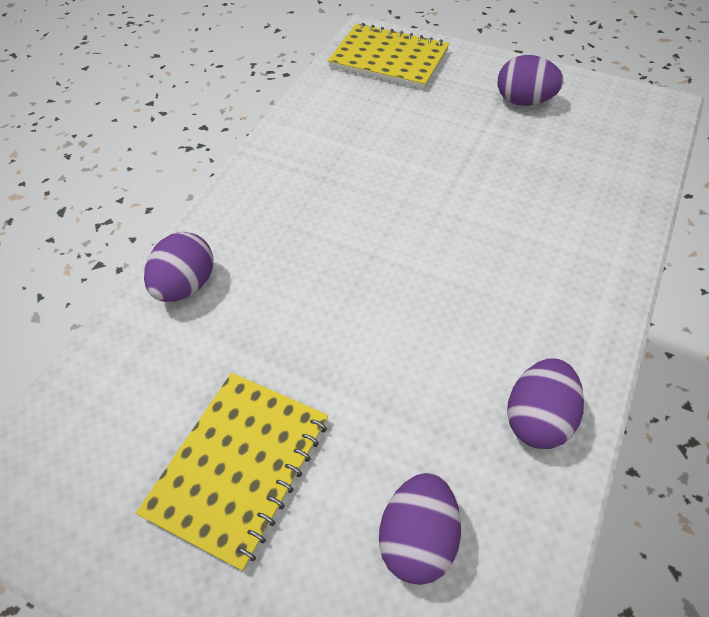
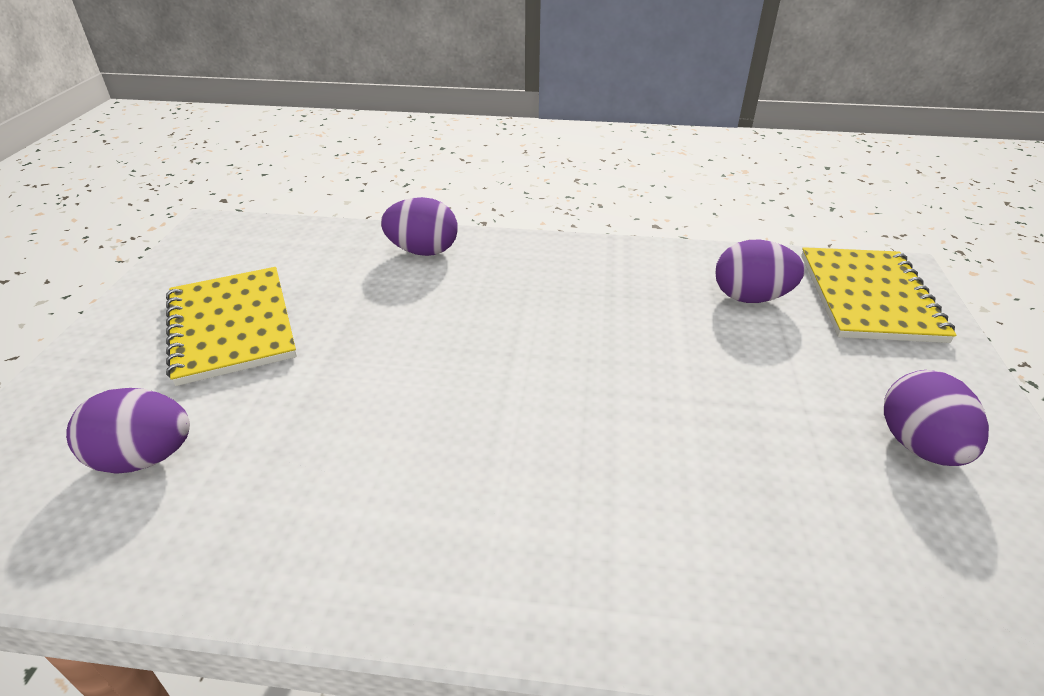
camera: 70 degrees right, 15 degrees down
(238, 467) = (232, 326): yellow notebook -> yellow notebook turned 60 degrees clockwise
(538, 419) = (298, 544): purple egg -> purple egg (751, 297)

